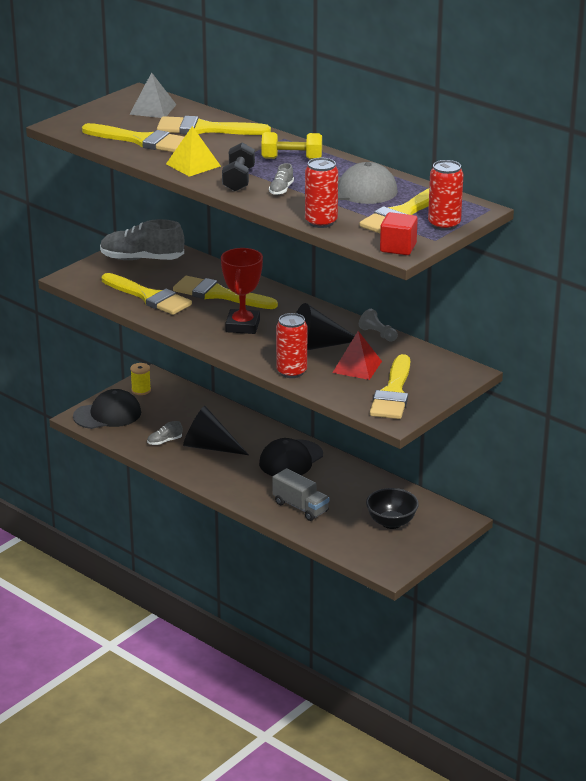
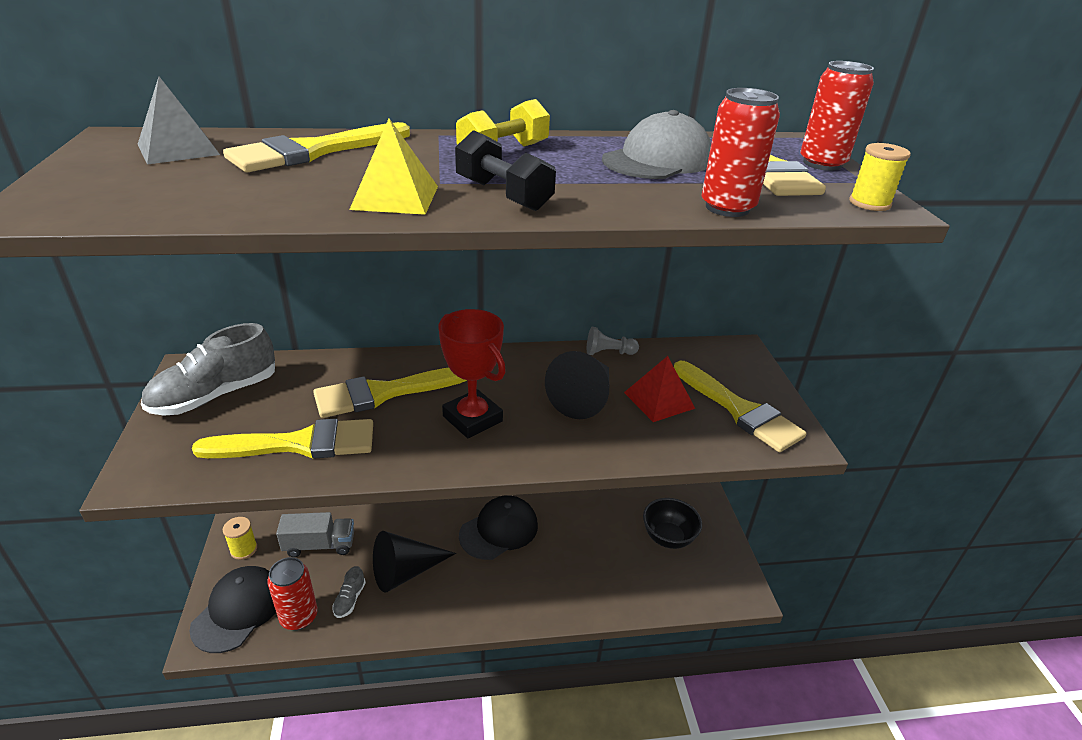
camera: 50 degrees left, 5 degrees up
(141, 140) = (239, 191): yellow brush -> none
(281, 190) = (583, 188): grey shoe -> none
(291, 372) = (619, 447): red can -> red can (299, 617)
(291, 459) = (499, 530): black cap -> black cap turned 120 degrees counterclockwise
(300, 507) = (581, 580): grey truck -> grey truck (319, 545)
(398, 247) = (869, 203): red cube -> yellow spool

